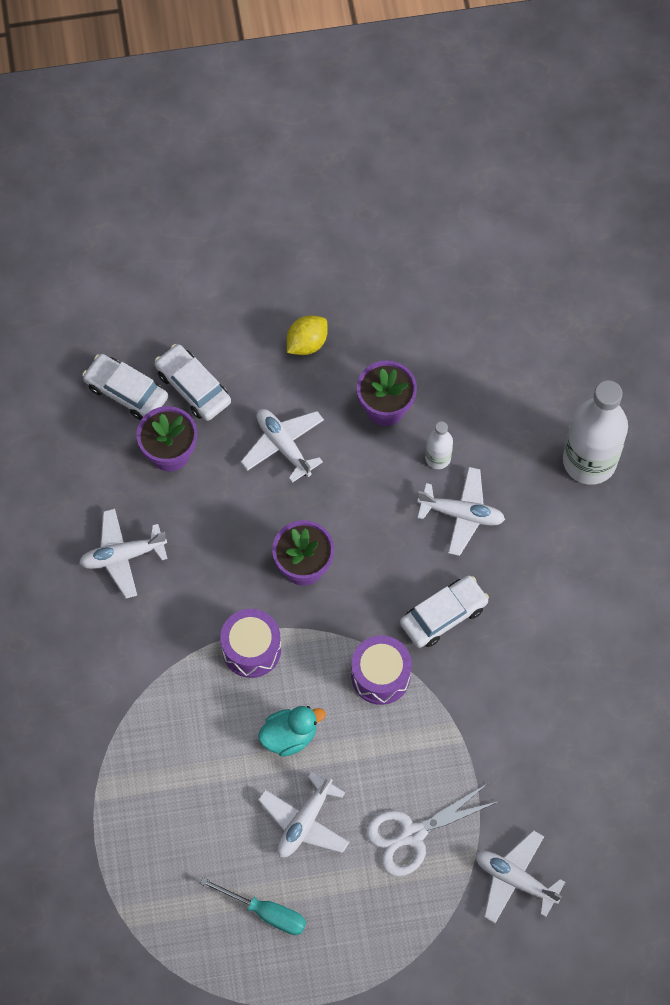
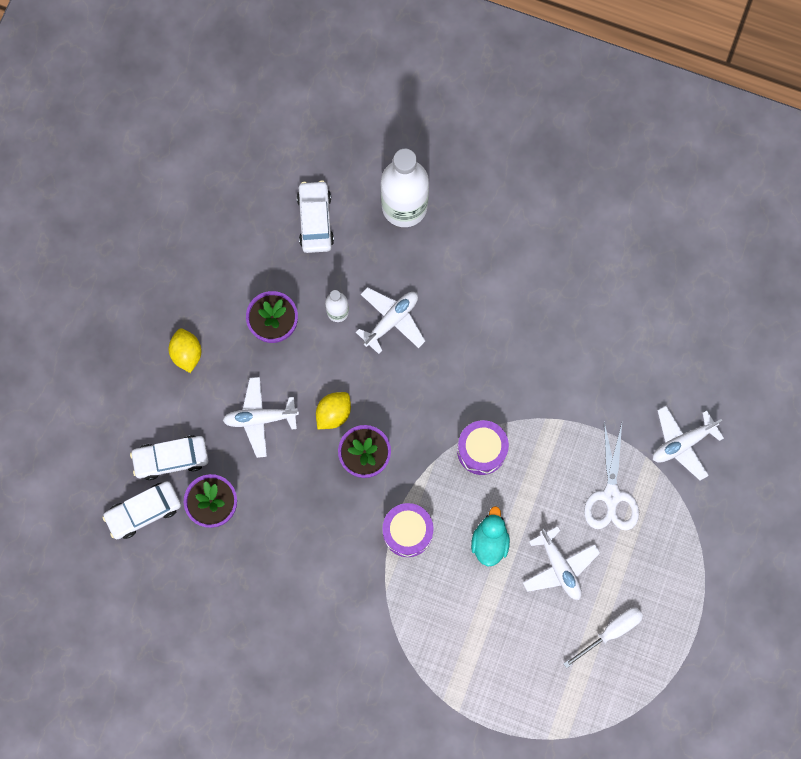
camera: 60 degrees left, 10 degrees up
(123, 556) = (278, 587): white plane -> none
(266, 912) = (610, 632): turquoise screwdriver -> white screwdriver
(330, 511) = (333, 413): none -> yellow lemon
(443, 615) = (461, 379): white car -> white car (315, 220)

